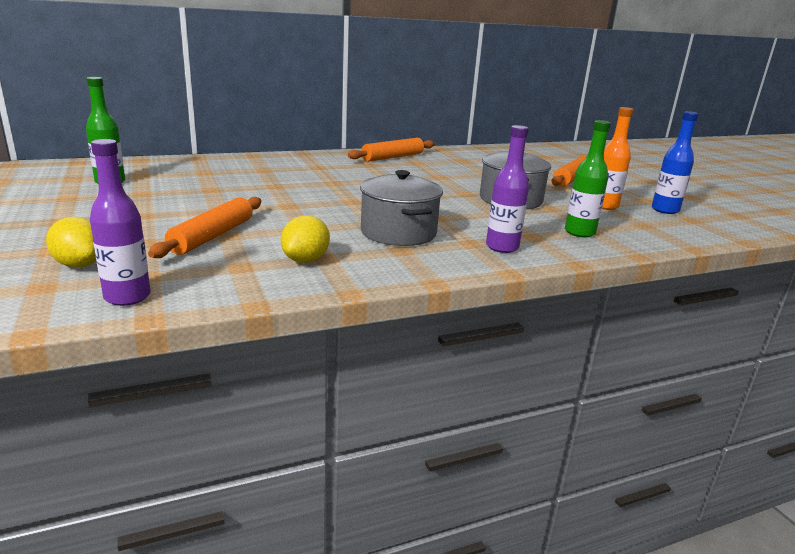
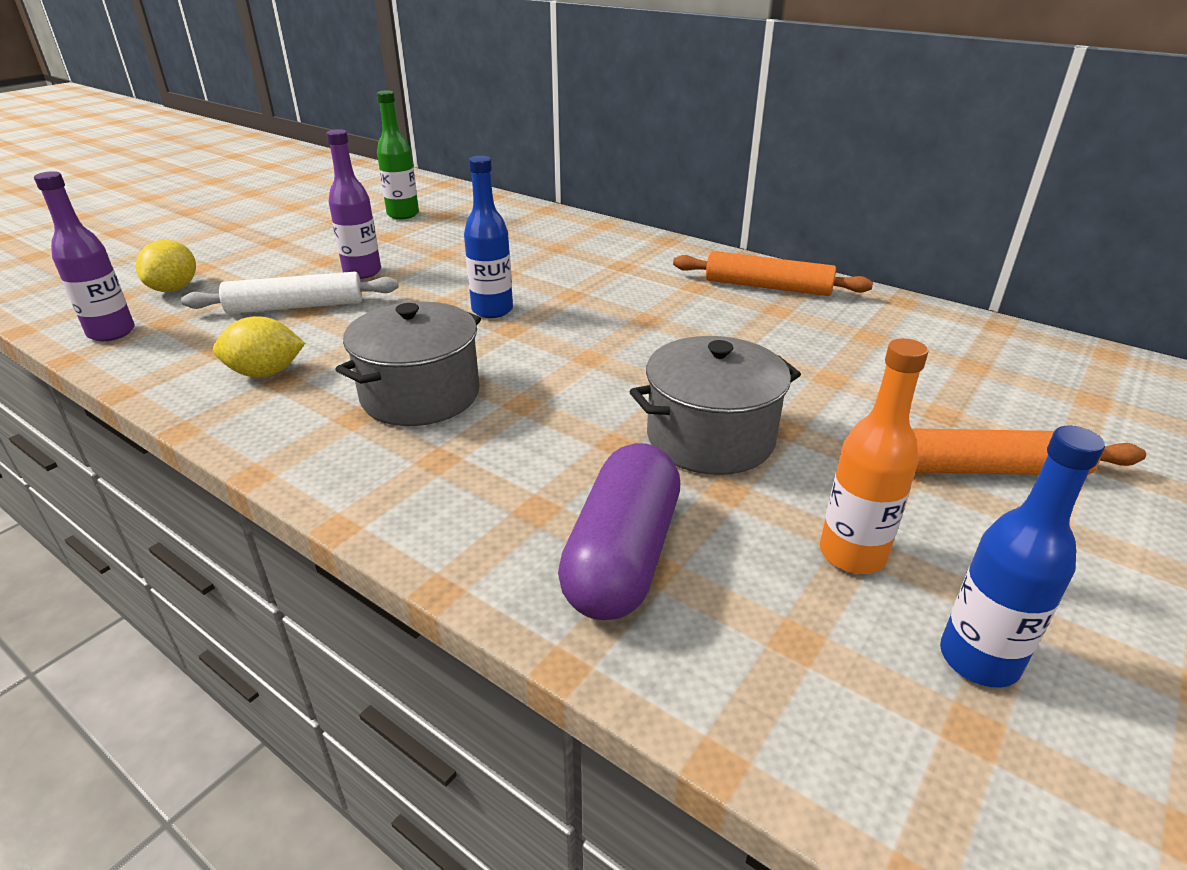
camera: 60 degrees right, 10 degrees up
(212, 236) = (296, 306): orange rolling pin -> white rolling pin
(321, 199) = (492, 310): none -> blue bottle
(502, 247) = (447, 492): purple bottle -> purple bottle (362, 272)
(579, 232) = (622, 556): green bottle -> purple capsule

